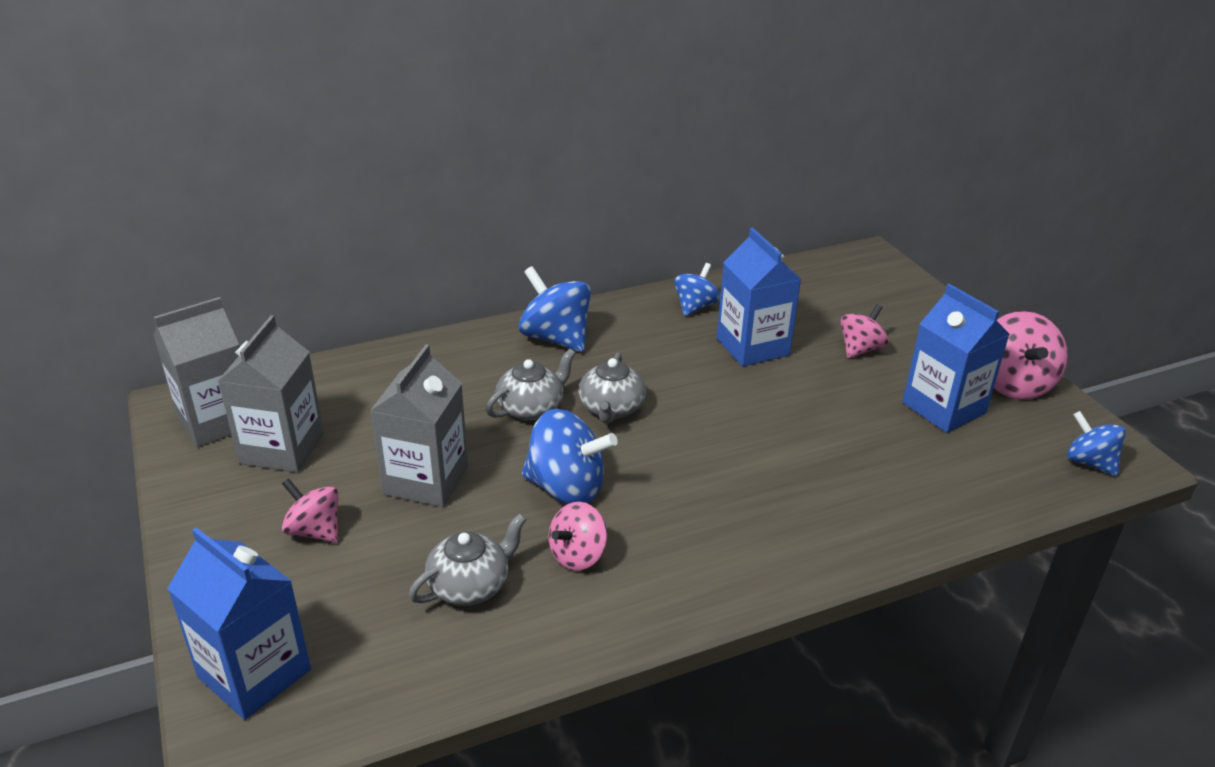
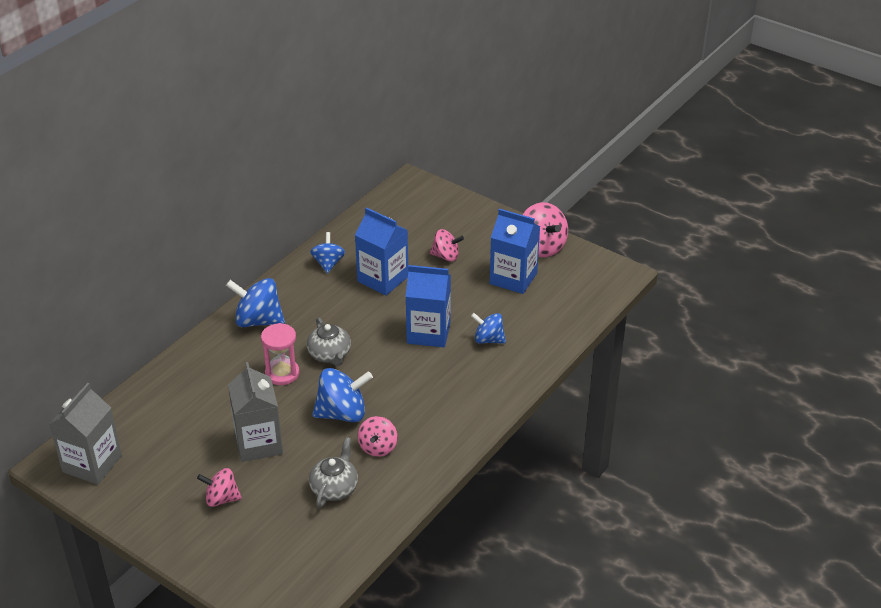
camera: 30 degrees left, 5 degrees up
(254, 673) = (262, 580): blue carton -> blue carton (428, 333)
(282, 448) = (153, 462): grey carton -> none
(531, 408) = (282, 373): grey teapot -> pink hourglass
(860, 349) = (446, 256): pink spinning top -> pink spinning top turned 90 degrees clockwise
(1089, 462) = (602, 282): blue spinning top -> blue spinning top (488, 339)

